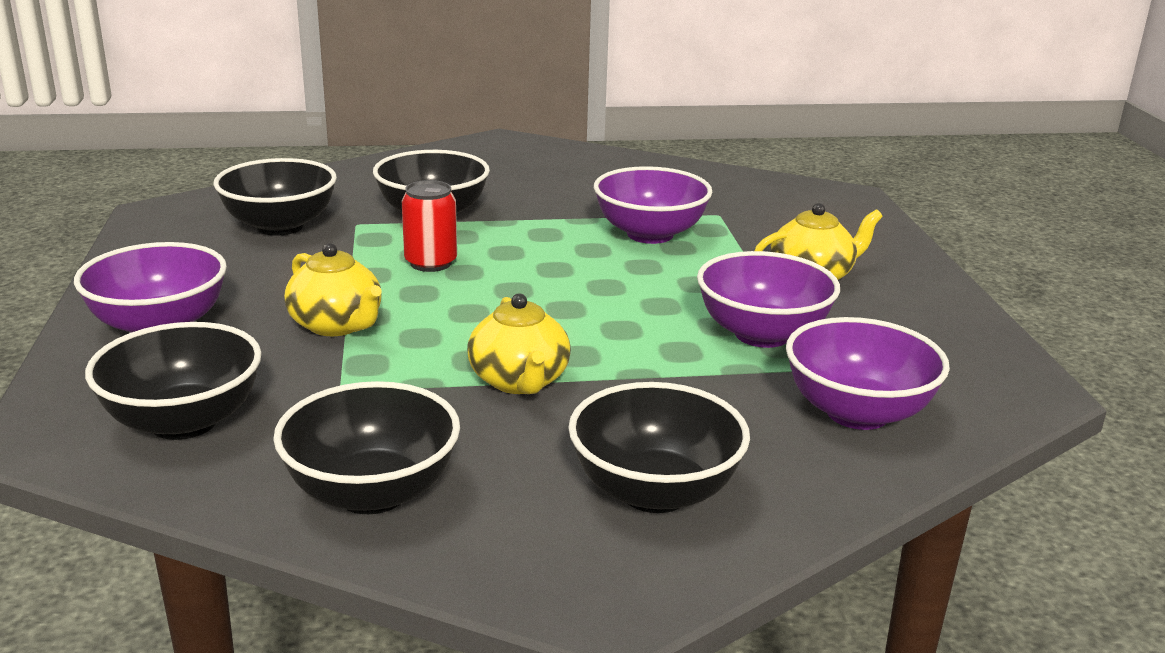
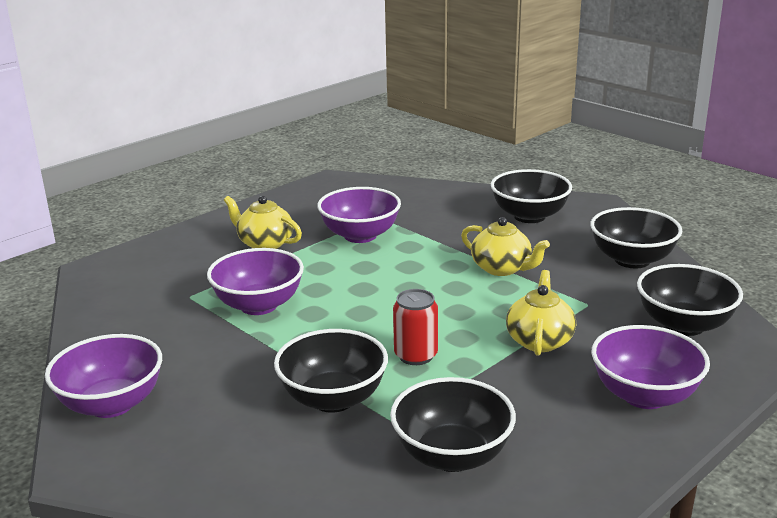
camera: 125 degrees left, 0 degrees up
(519, 381) = (502, 268): yellow teapot -> yellow teapot turned 90 degrees clockwise
(857, 413) = (406, 201): purple bowl -> purple bowl (111, 404)

